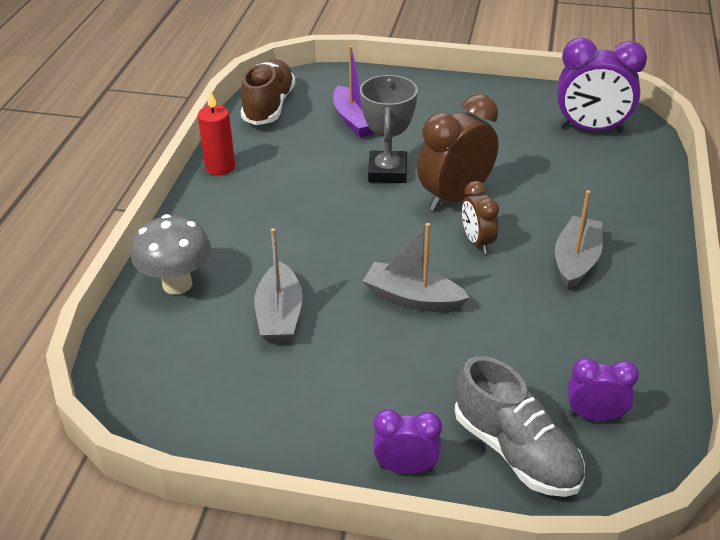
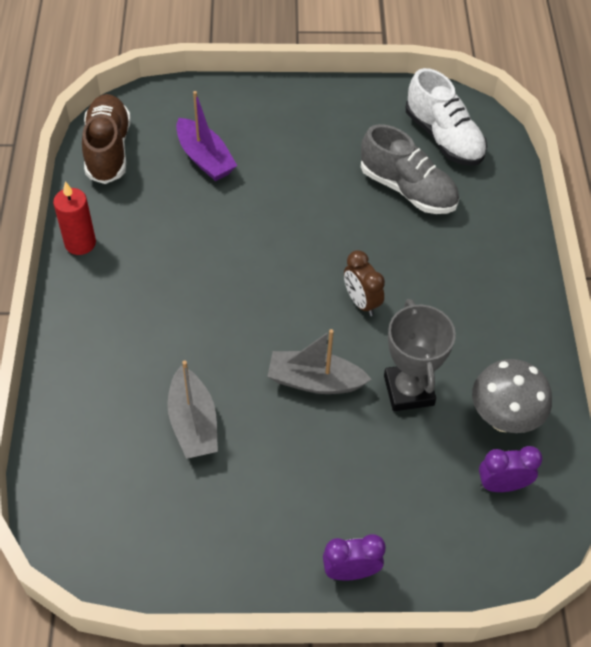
camera: 15 degrees left, 15 degrees up
(177, 284) = (81, 403): grey mushroom -> grey mushroom (503, 419)
(387, 172) = (254, 224): grey trophy -> grey trophy (408, 390)
(455, 197) = (328, 248): brown clock -> none
(516, 451) = (441, 535): grey shoe -> grey shoe (407, 189)
(576, 261) = (457, 310): grey boat -> none
(591, 129) = (443, 137): purple clock -> white shoe

